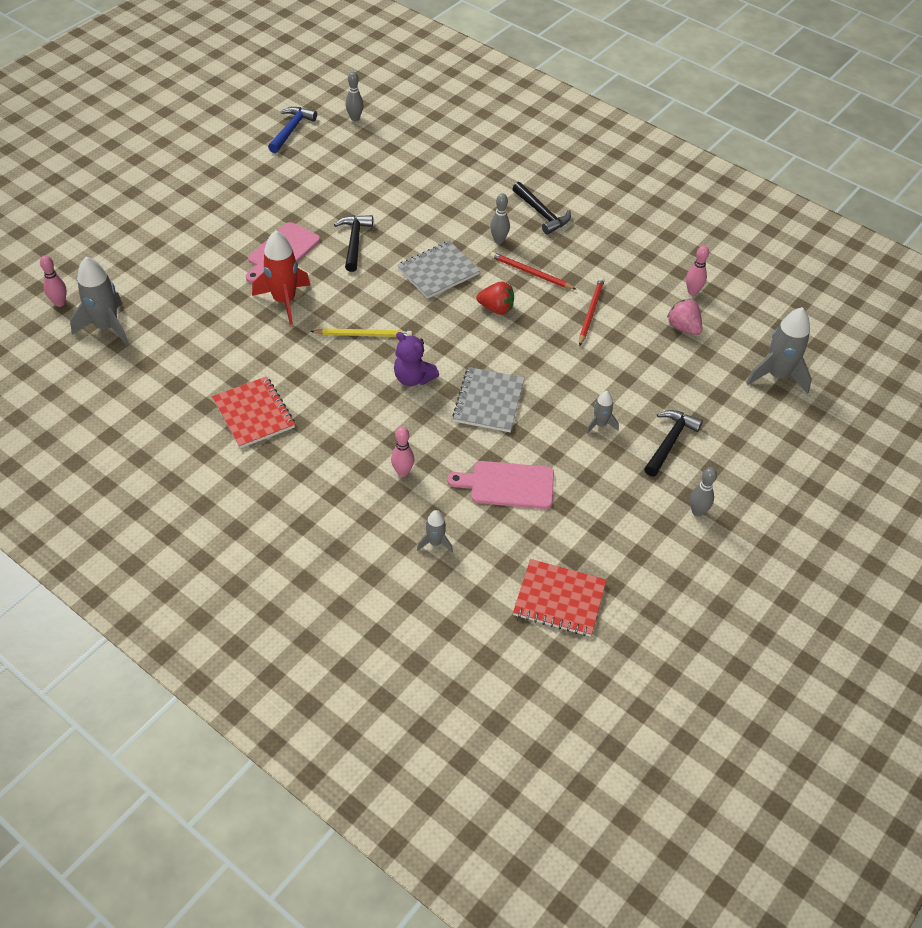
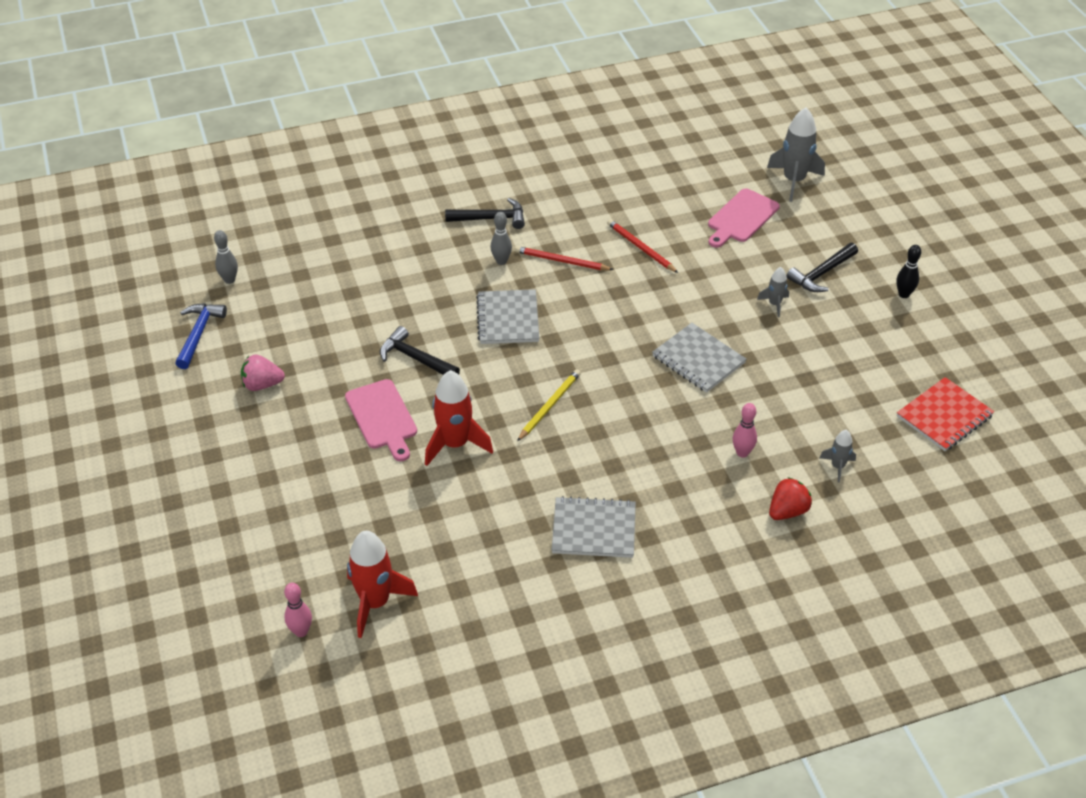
camera: 55 degrees left, 5 degrees down
(107, 327) = (375, 603): grey rocket -> red rocket
(254, 414) = (594, 529): red notebook -> grey notebook
(291, 130) = (198, 334): blue hammer -> blue hammer turned 45 degrees clockwise
(413, 378) = (633, 396): purple teddy bear -> none
(496, 308) = (588, 303): red strawberry -> red strawberry (787, 511)
(508, 485) = (803, 391): pink cutting board -> pink cutting board (741, 218)
(530, 273) = (561, 261): red pencil -> red pencil turned 45 degrees clockwise
(669, 442) = (821, 274): black hammer -> black hammer turned 105 degrees counterclockwise
(683, 327) = (702, 204): pink strawberry -> pink strawberry (262, 385)
(692, 292) = (665, 179): pink bowling pin -> none
(697, 511) = (904, 294): grey bowling pin -> black bowling pin

